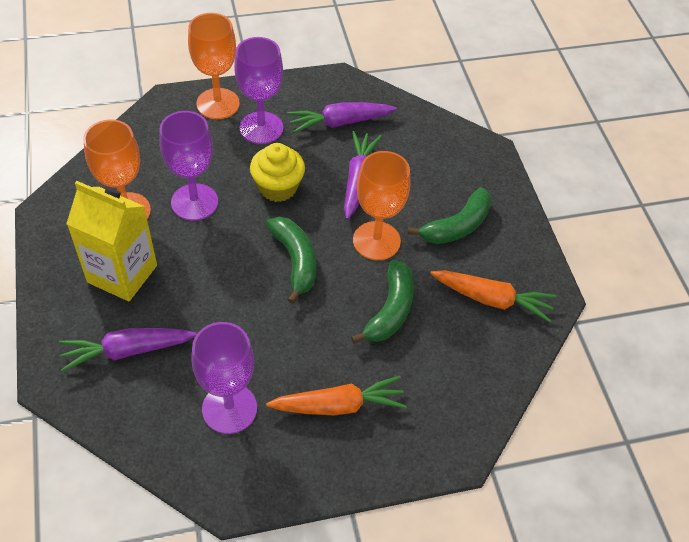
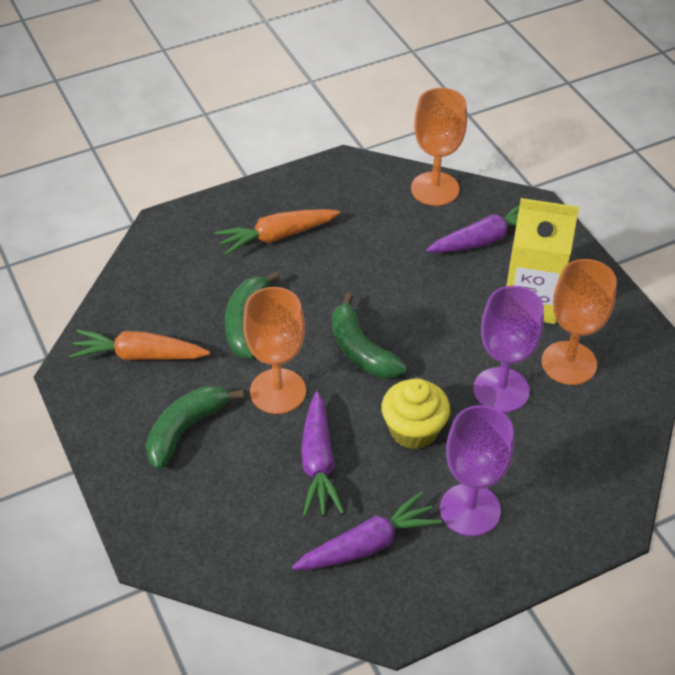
camera: 170 degrees right, 5 degrees down
(218, 104) = (545, 534): orange goblet -> orange goblet (435, 189)
(229, 408) = (372, 217): purple goblet -> none

